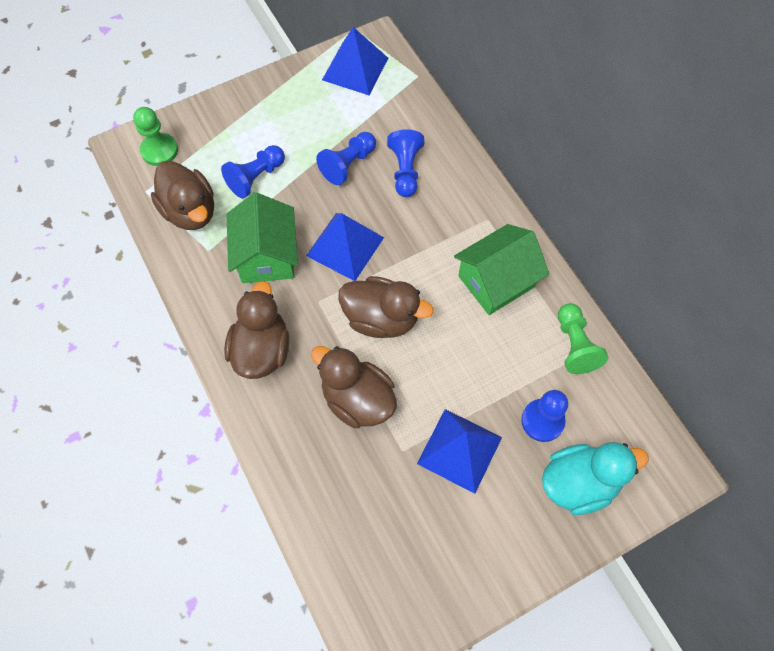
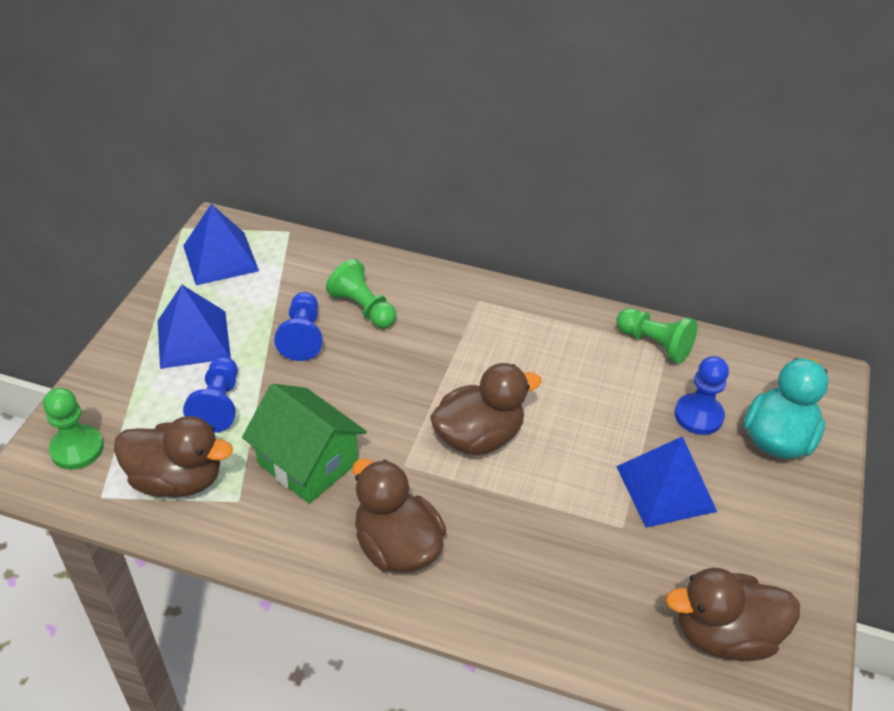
camera: 45 degrees left, 20 degrees down
(345, 246) = (377, 403): blue pyramid -> blue pyramid (193, 339)
(357, 399) = (535, 517): brown duck -> brown duck (724, 634)
(405, 170) = (363, 308): blue pawn -> green pawn
(496, 281) = (540, 341): green house -> none

